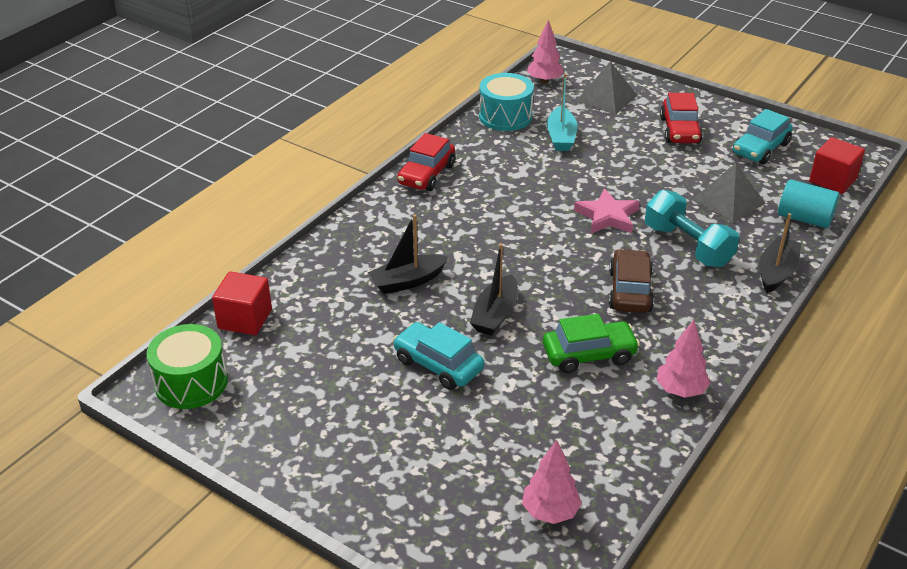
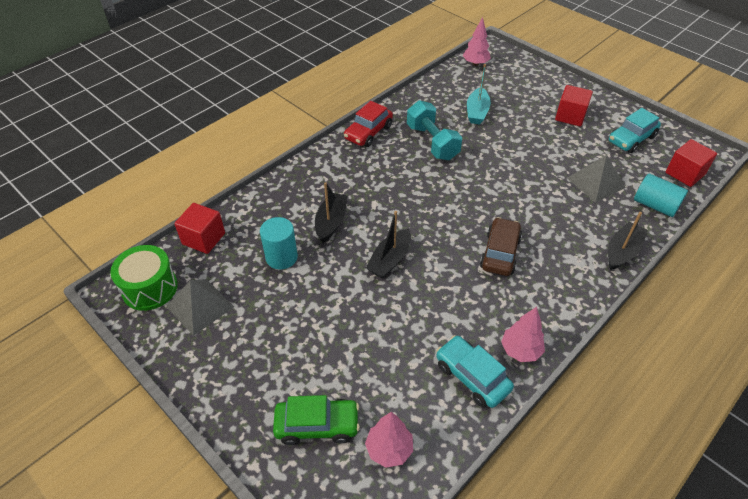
camera: 10 degrees right, 10 degrees up
(355, 328) = (281, 257): none -> turquoise cylinder
(407, 281) = (331, 222): black boat -> black boat turned 120 degrees clockwise
(438, 365) = (335, 299): turquoise car -> turquoise car (472, 377)
(505, 116) = (439, 90): turquoise drum -> none
(589, 355) = (454, 306): green car -> green car (317, 425)
(606, 98) = (519, 82): grey pyramid -> grey pyramid (200, 306)
(607, 216) = (497, 184): pink star -> none
(680, 130) = (570, 116): red car -> red cube
(687, 246) = (554, 218): turquoise dumbbell -> turquoise dumbbell (432, 142)

